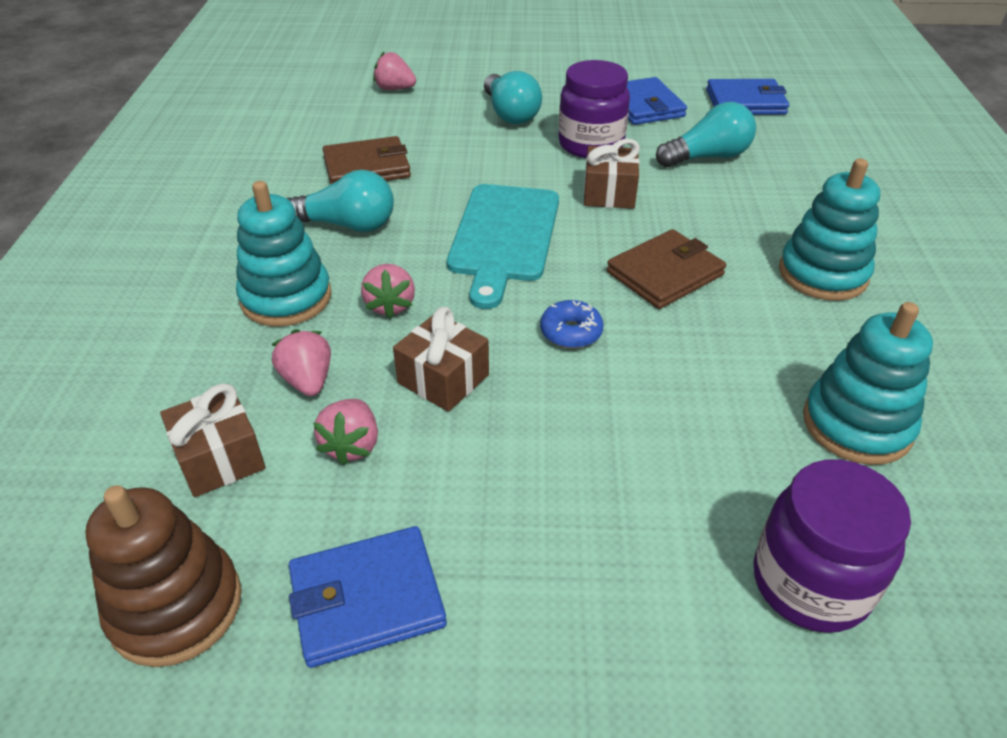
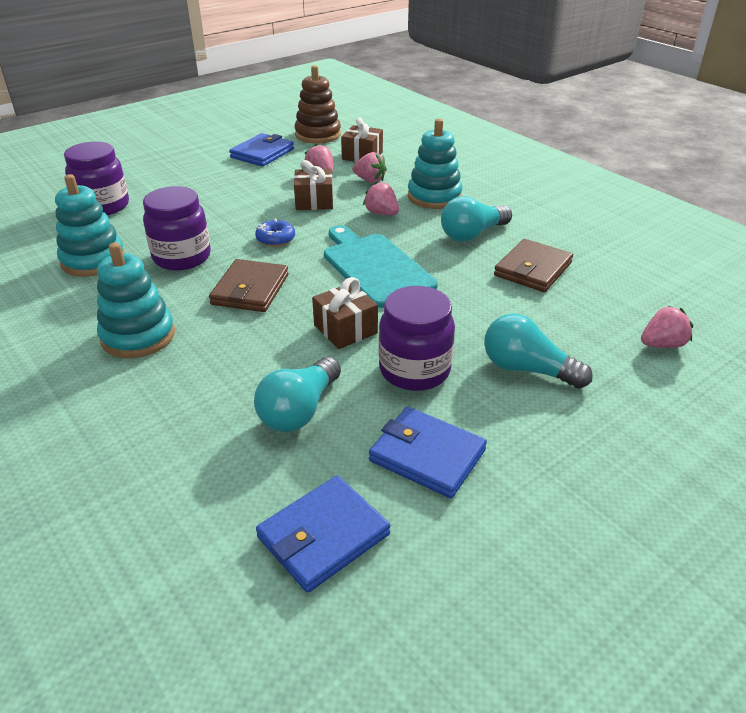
camera: 140 degrees right, 5 degrees down
(720, 364) = (182, 257): none -> purple jar

